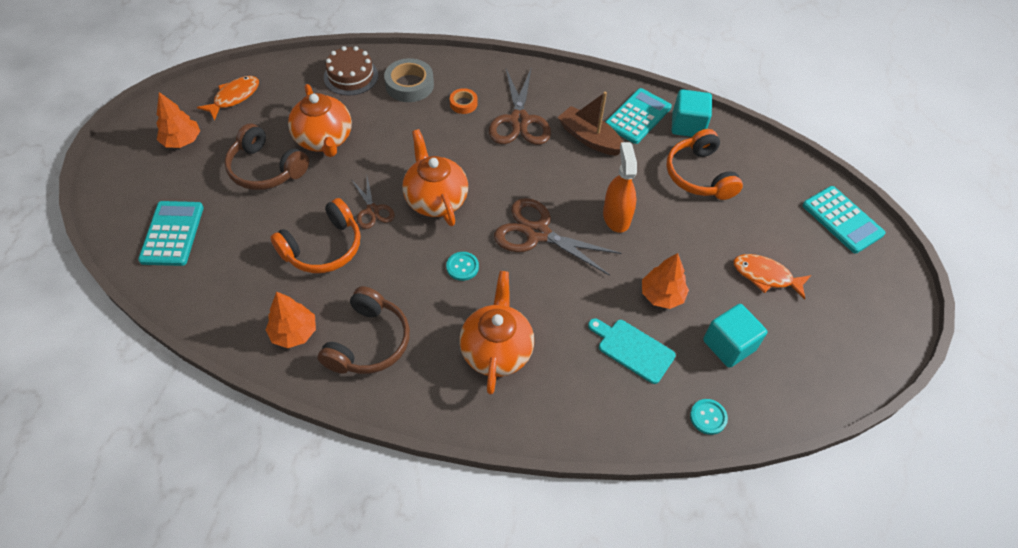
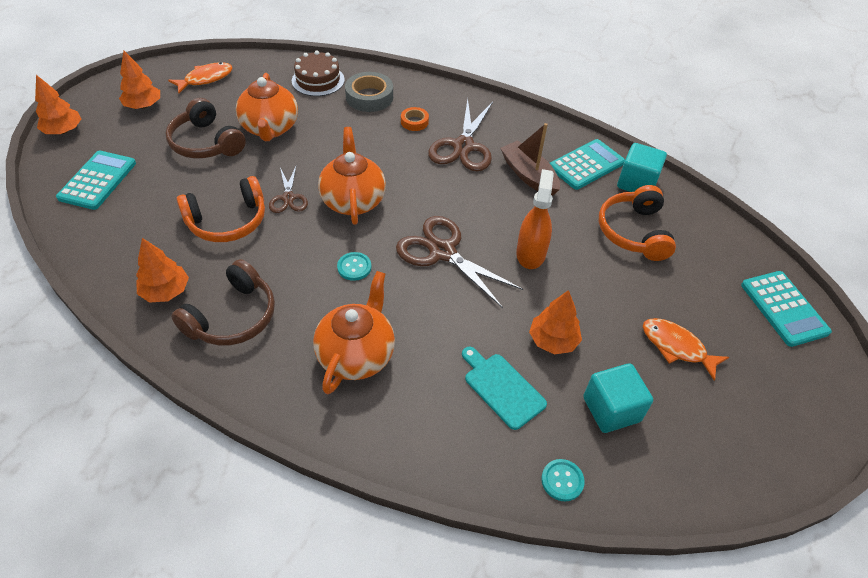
camera: 15 degrees right, 5 degrees down
(110, 186) = (63, 131): none -> orange tree

